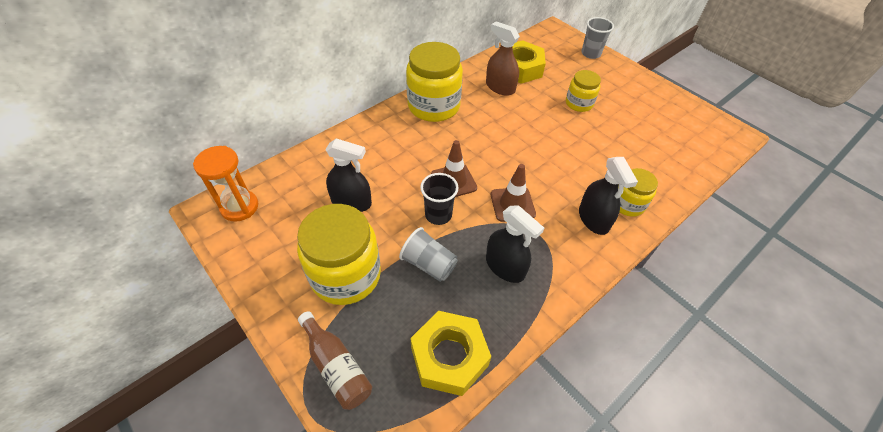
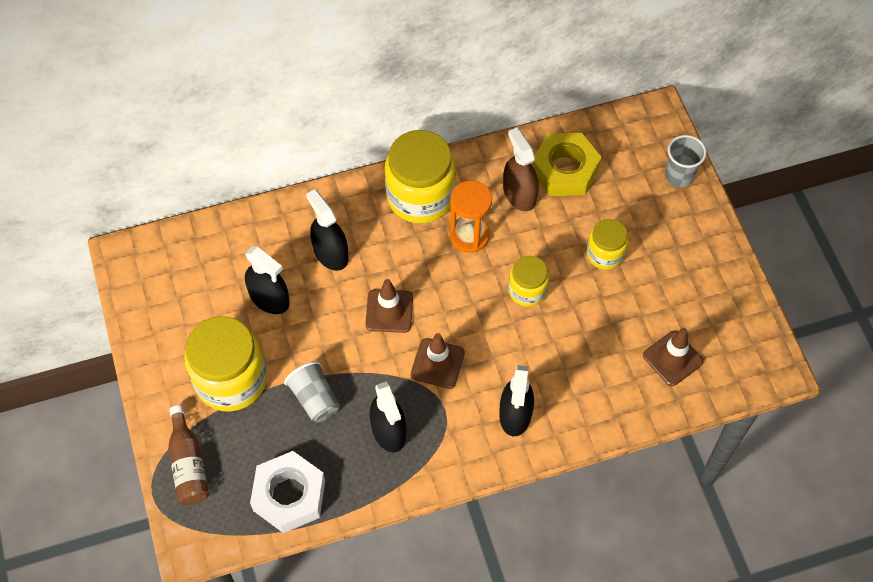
camera: 25 degrees right, 10 degrees up
(239, 207) = (156, 262): orange hourglass -> orange hourglass (469, 236)
(386, 158) = (330, 253): none -> black spray bottle
(438, 215) = (352, 347): black cup -> none
(449, 356) = (289, 495): yellow nut -> white nut
(628, 204) = (566, 411): yellow jar -> yellow jar (527, 290)
(669, 148) = (672, 358): none -> brown traffic cone

